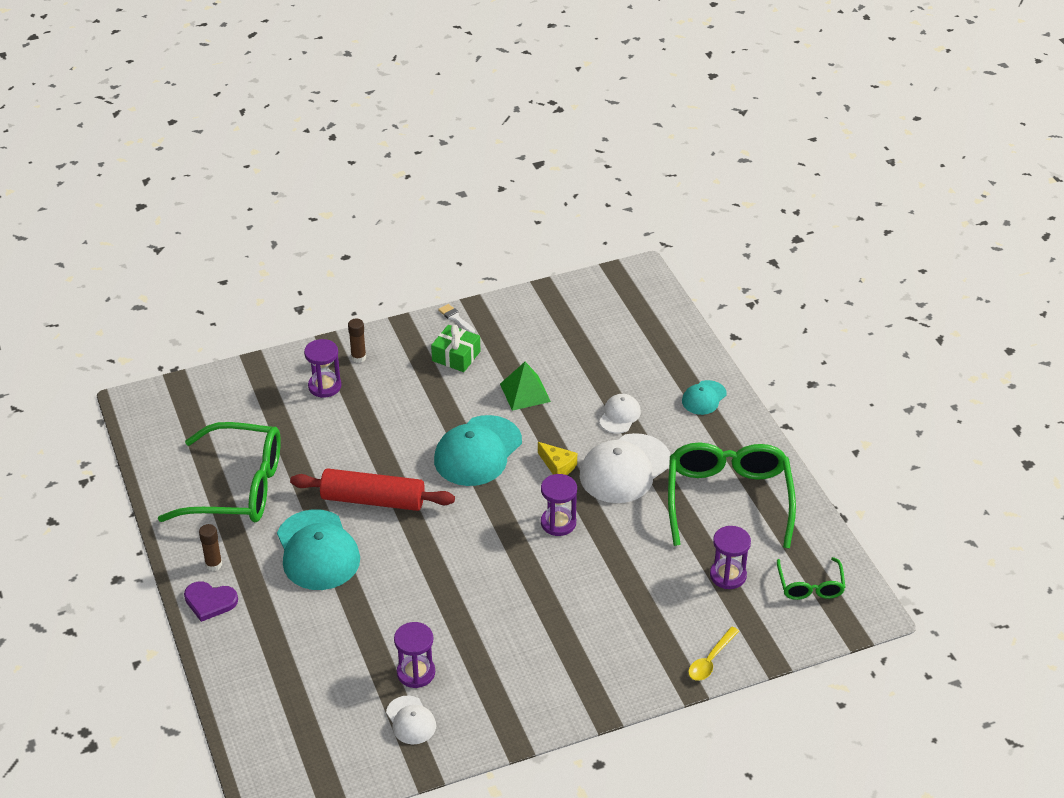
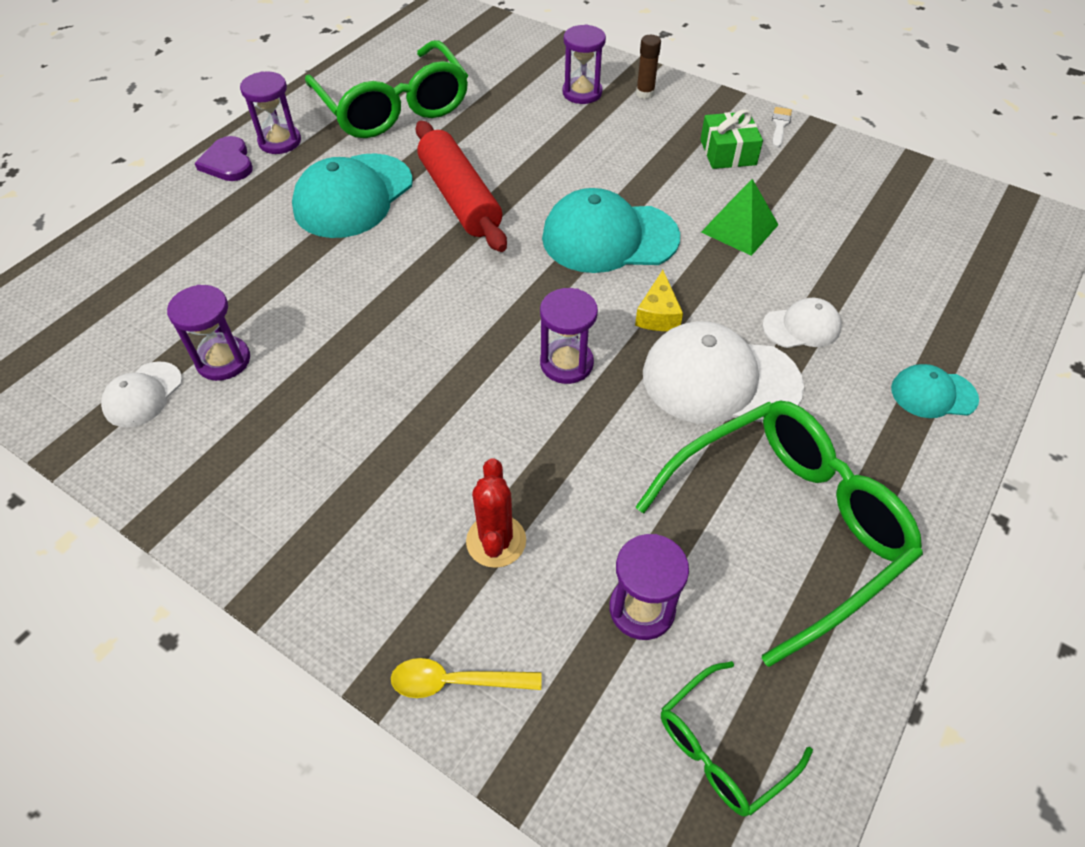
camera: 55 degrees right, 10 degrees up
(213, 564) = (280, 141): brown glue stick -> purple hourglass
(647, 609) = (496, 541): none -> red cactus

